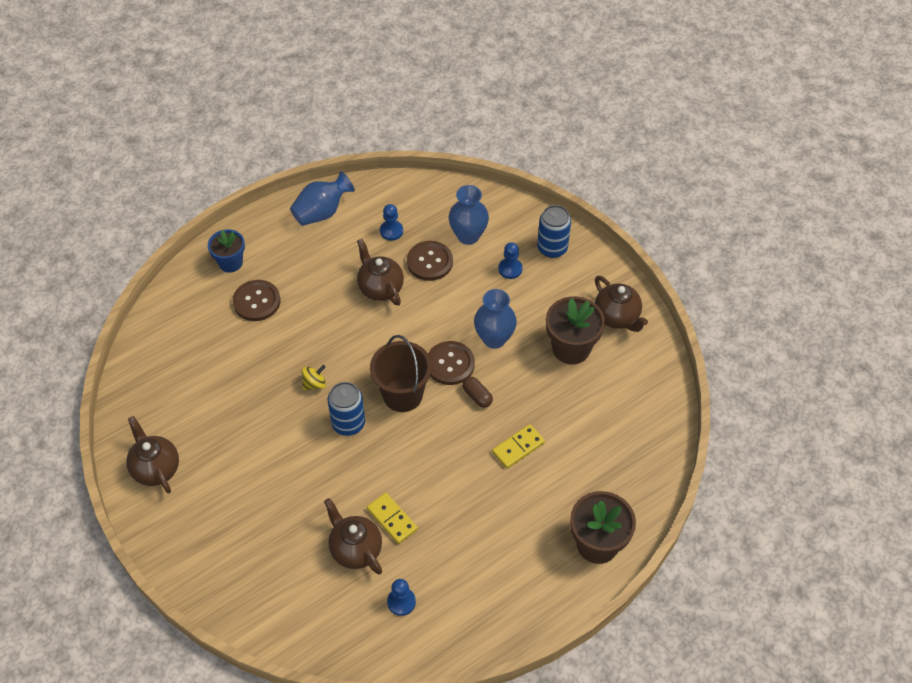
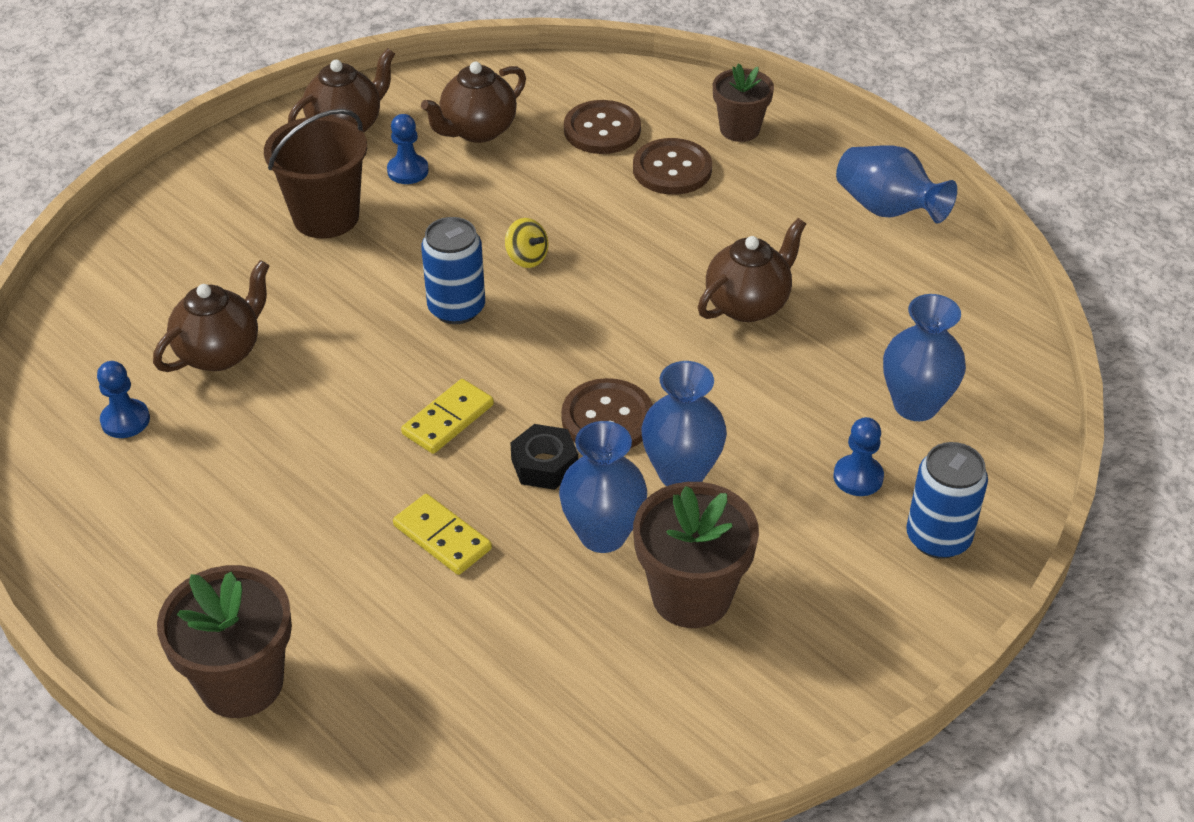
camera: 80 degrees right, 10 degrees down
(230, 263) = (739, 129): blue flower pot -> brown flower pot
(391, 231) = (882, 300): blue pawn -> blue pawn (408, 171)
(392, 519) = (278, 387): yellow domino -> yellow domino (448, 419)
(402, 395) = (527, 365): brown bucket -> brown bucket (326, 217)
(429, 262) = (831, 360): brown button -> brown button (602, 130)
(477, 396) = (544, 465): brown capsule -> black nut
(528, 378) = (603, 534): none -> blue vase
(617, 317) = (794, 668): brown teapot -> brown teapot (477, 130)

